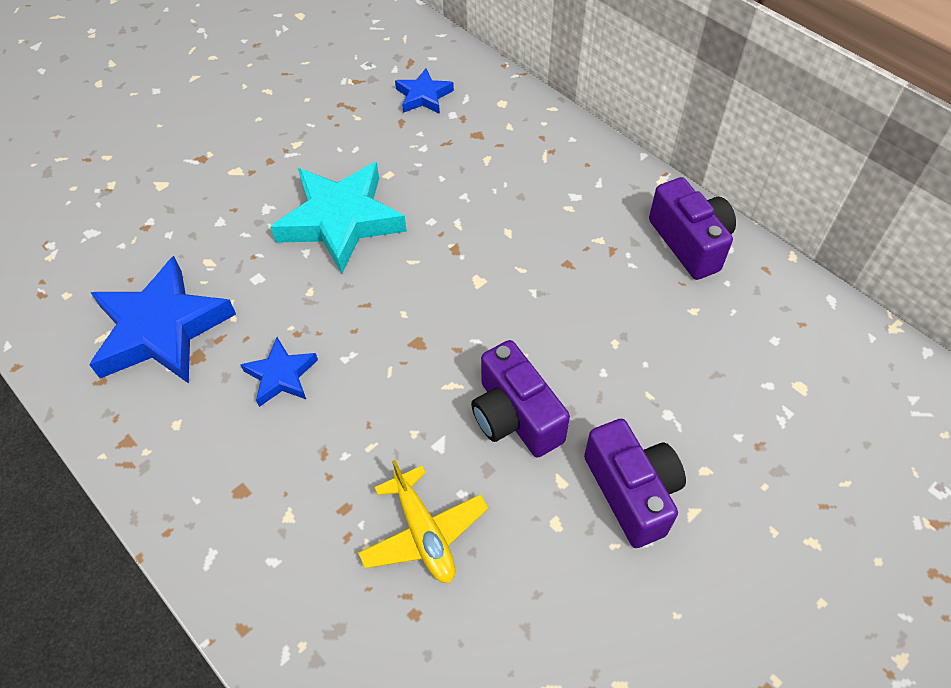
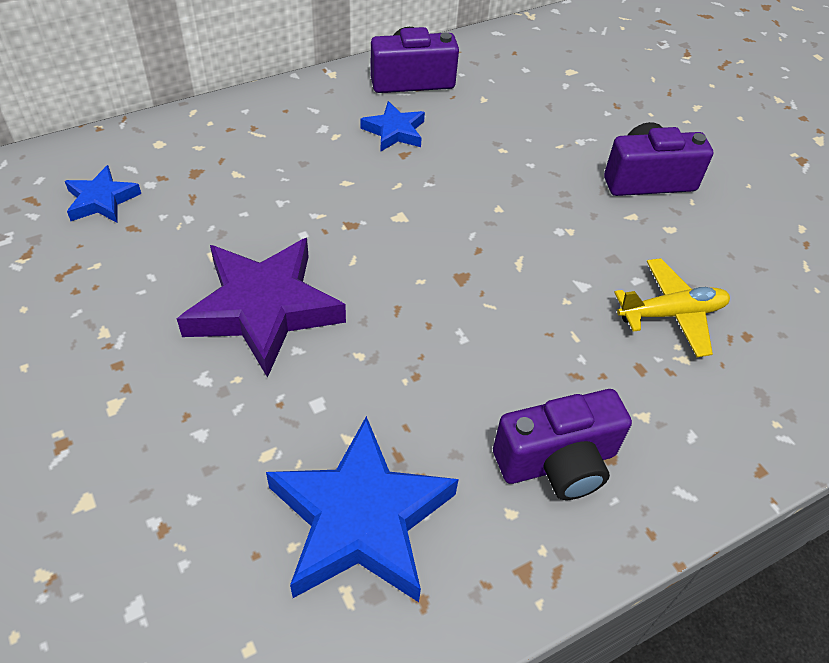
camera: 80 degrees left, 5 degrees down
(281, 375) = (470, 398): blue star -> blue star (394, 131)
(341, 221) = (264, 309): turquoise star -> purple star
(515, 417) = (563, 228): purple camera -> purple camera (557, 462)

